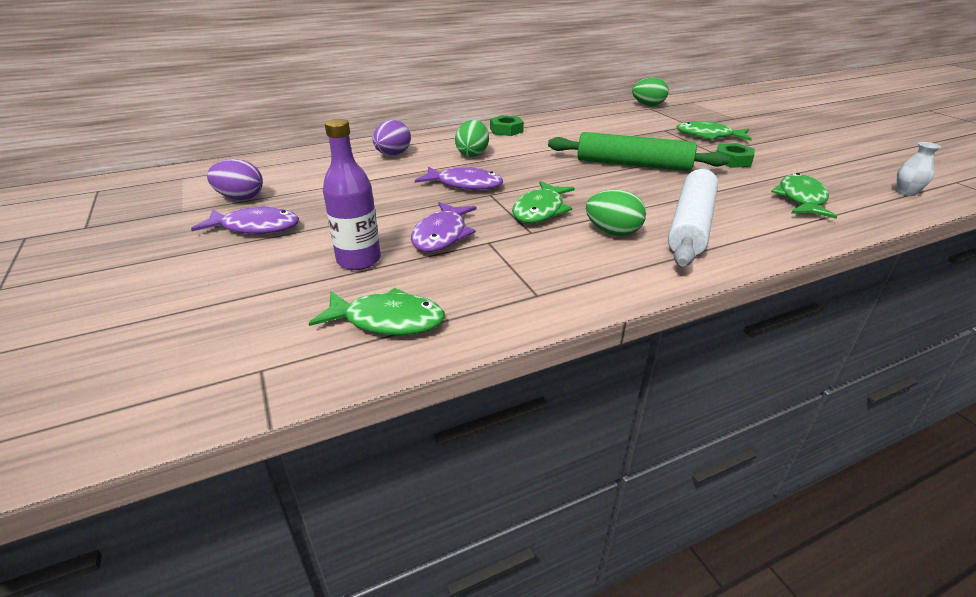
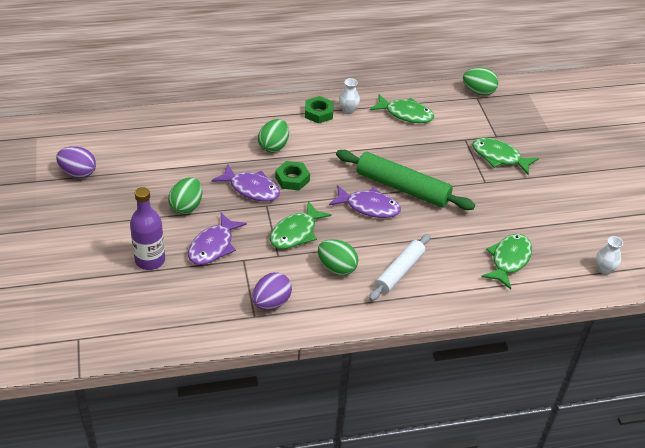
camera: 10 degrees right, 10 degrees up
(256, 227) = (86, 211): purple fish -> purple fish (369, 207)
(387, 320) = (155, 318): green fish -> green fish (405, 114)
(391, 207) = (186, 206): none -> green egg
(393, 154) = (207, 134): purple egg -> purple egg (271, 302)
(535, 126) = (348, 110): none -> white vase
(691, 225) = (399, 272): white rolling pin -> white rolling pin, size x0.66
(732, 160) = (493, 198): green nut -> green nut (292, 179)

